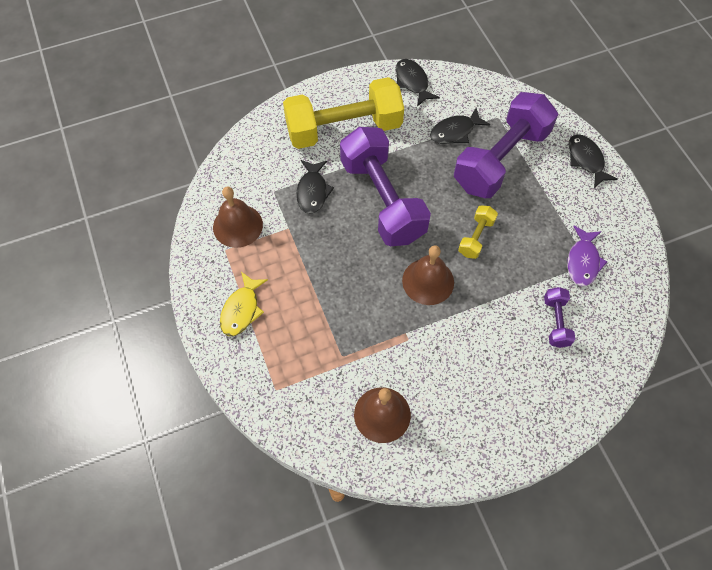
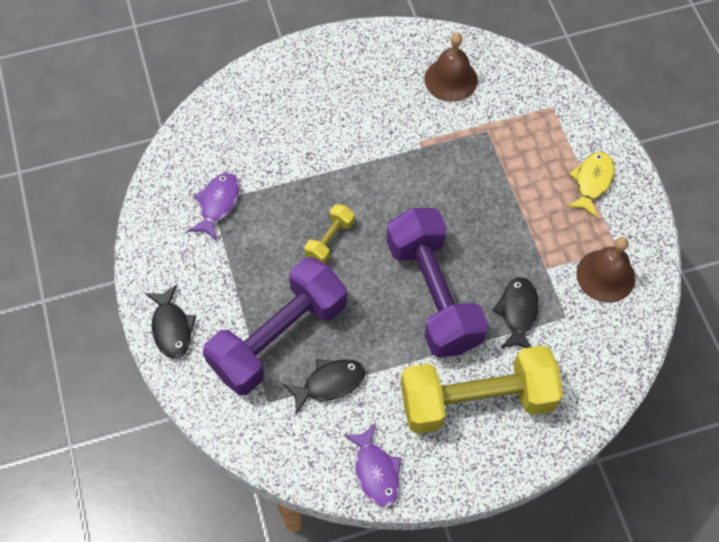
camera: 175 degrees left, 0 degrees up
(412, 82) = (376, 471): black fish -> purple fish
(428, 281) = (391, 196): brown bell -> none
(555, 322) = (265, 146): purple dumbbell -> none

